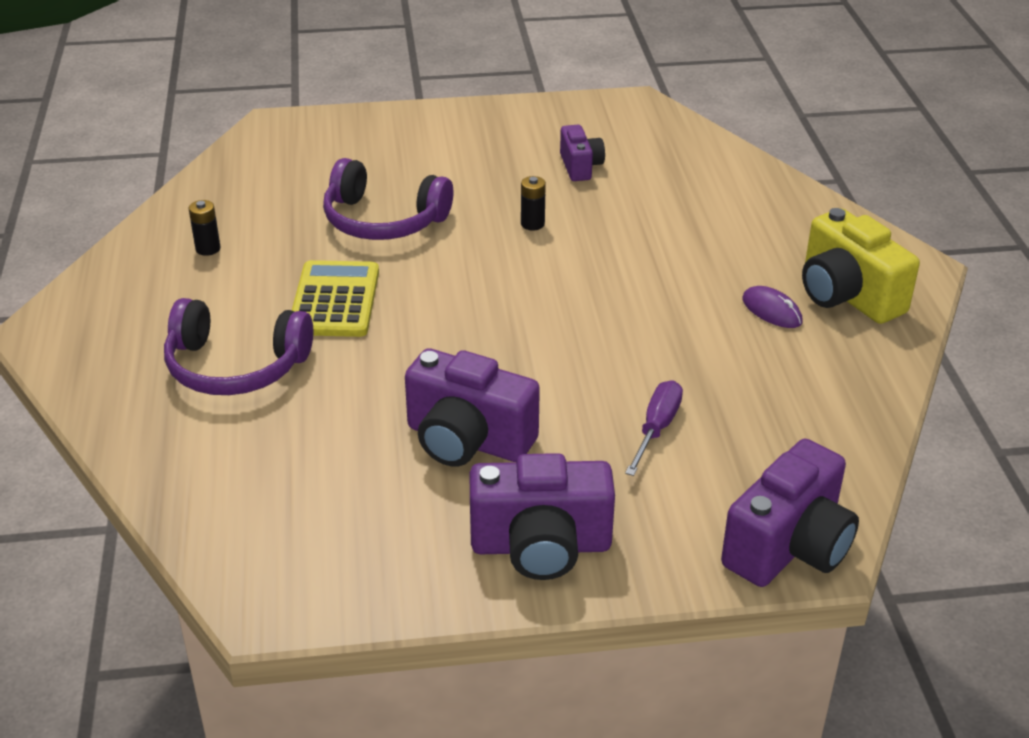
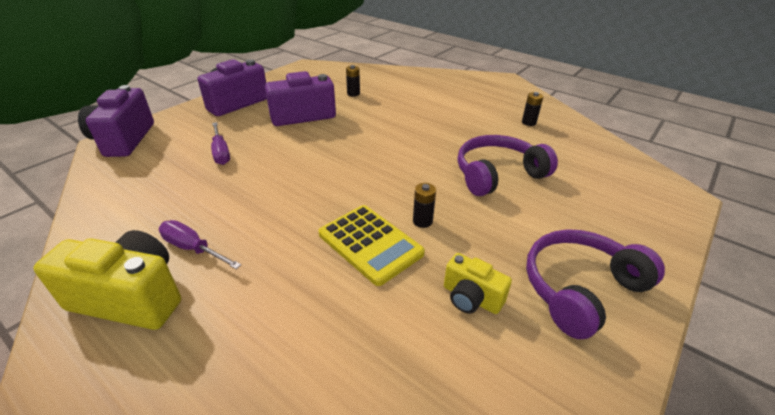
camera: 135 degrees right, 0 degrees up
(235, 366) = (425, 98): purple headphones -> purple headphones (580, 288)
(319, 446) = (353, 93): none -> black battery
(335, 300) = (439, 131): yellow calculator -> yellow calculator (370, 244)
(580, 167) = (471, 298): purple camera -> yellow camera
(771, 311) = (193, 248): purple mouse -> purple screwdriver

